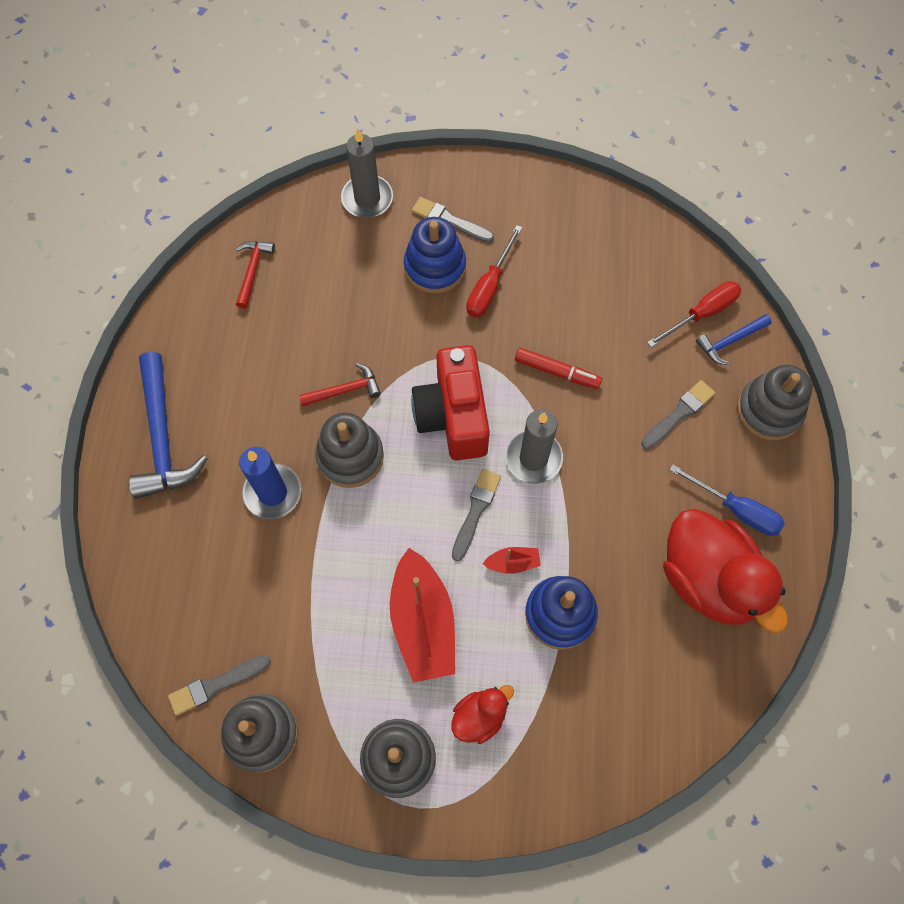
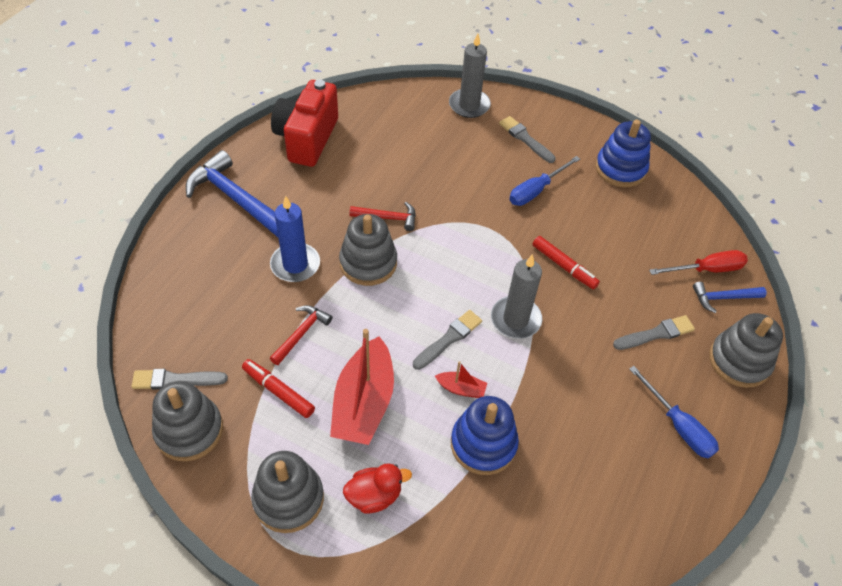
camera: 20 degrees right, 15 degrees down
(162, 437) = (235, 198): blue hammer -> blue hammer turned 120 degrees clockwise
(252, 271) = (360, 120): red hammer -> red hammer (301, 333)
(331, 649) = (279, 392): none -> red marker
(435, 267) = (499, 164): blue stacking toy -> blue stacking toy (620, 169)
(453, 416) = (463, 266): red camera -> red camera (307, 138)
(489, 286) = (536, 190): red screwdriver -> blue screwdriver
(709, 579) = (630, 471): red duck -> none

